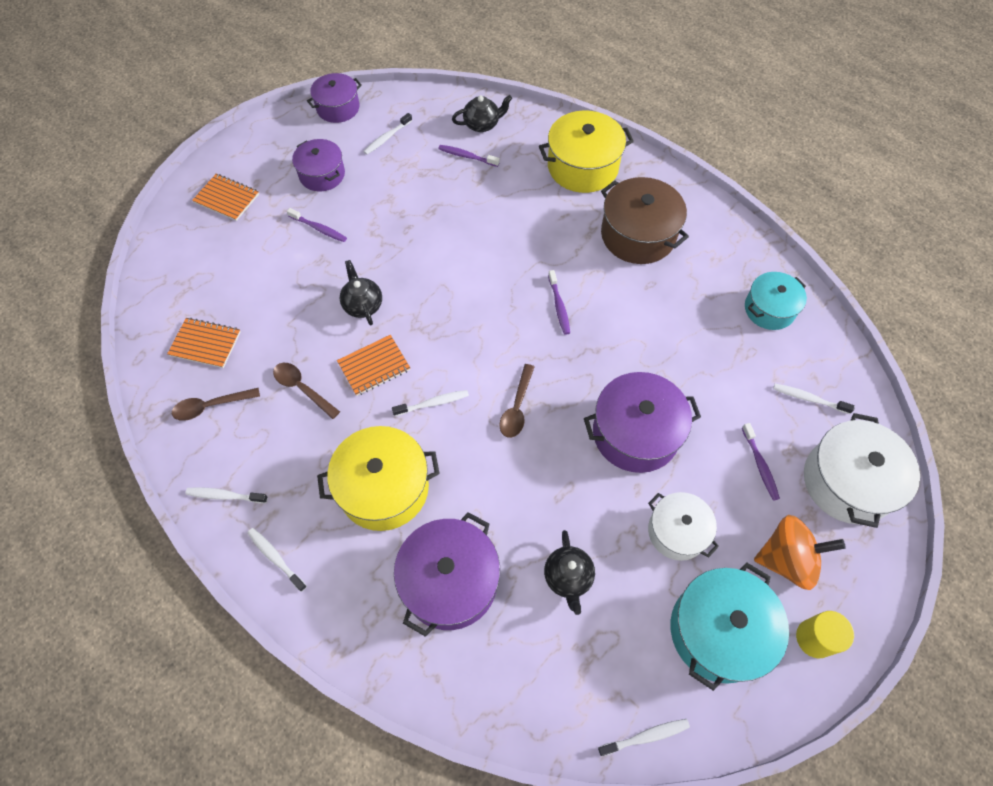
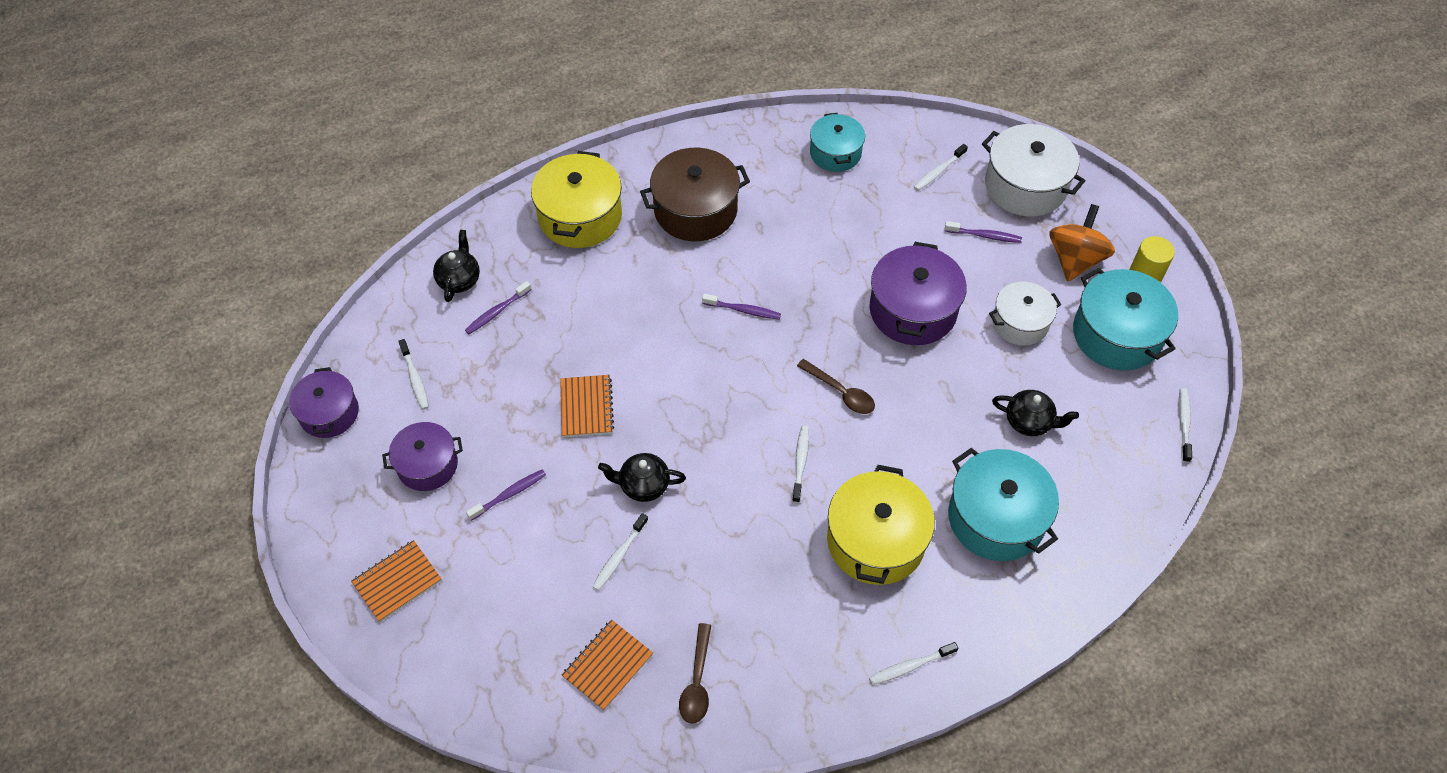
camera: 65 degrees left, 5 degrees down
(225, 496) = (817, 697): white toothbrush -> white toothbrush (619, 556)
(302, 388) = (721, 580): brown spoon -> none
(374, 366) = (728, 501): orange notebook -> orange notebook (586, 407)
(449, 581) = (996, 518): purple pot -> turquoise pot

